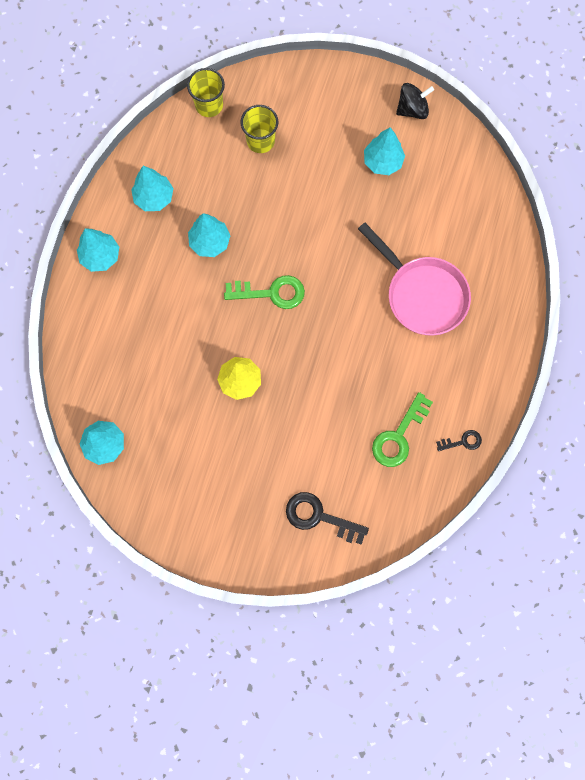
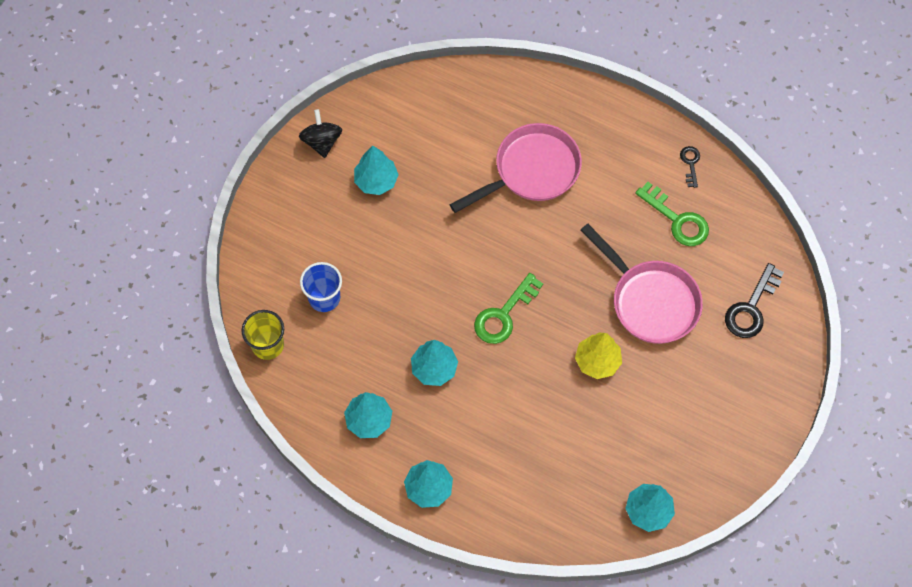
camera: 80 degrees left, 10 degrees down
(260, 141) = (324, 298): yellow cup -> blue cup
(271, 292) = (504, 315): green key -> green key turned 150 degrees counterclockwise
(308, 421) = (650, 301): none -> pink pan

